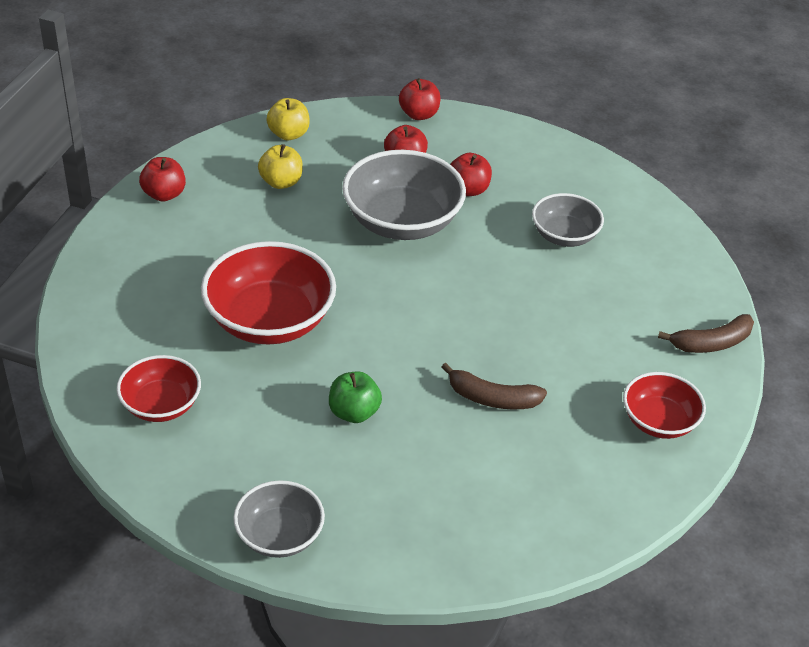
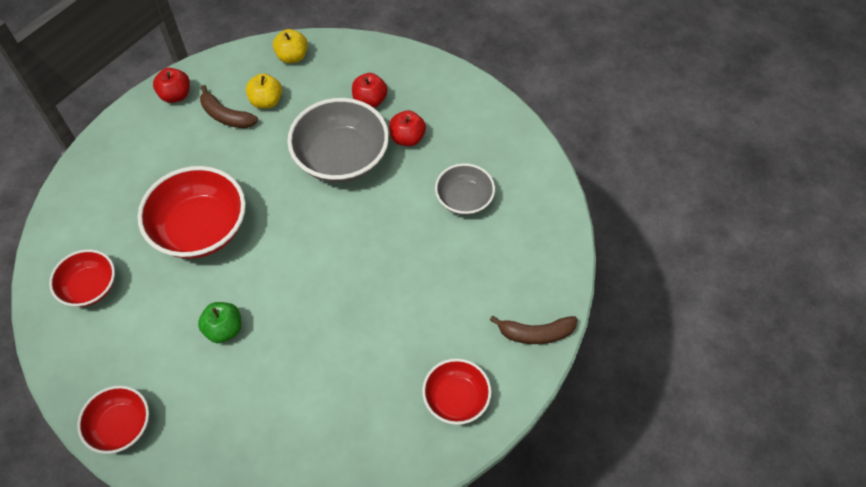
camera: 20 degrees right, 15 degrees up
(279, 535) = (121, 426): grey bowl -> red bowl
(419, 114) = (402, 57): red apple -> none
(492, 398) = (334, 343): brown banana -> brown banana (226, 116)

